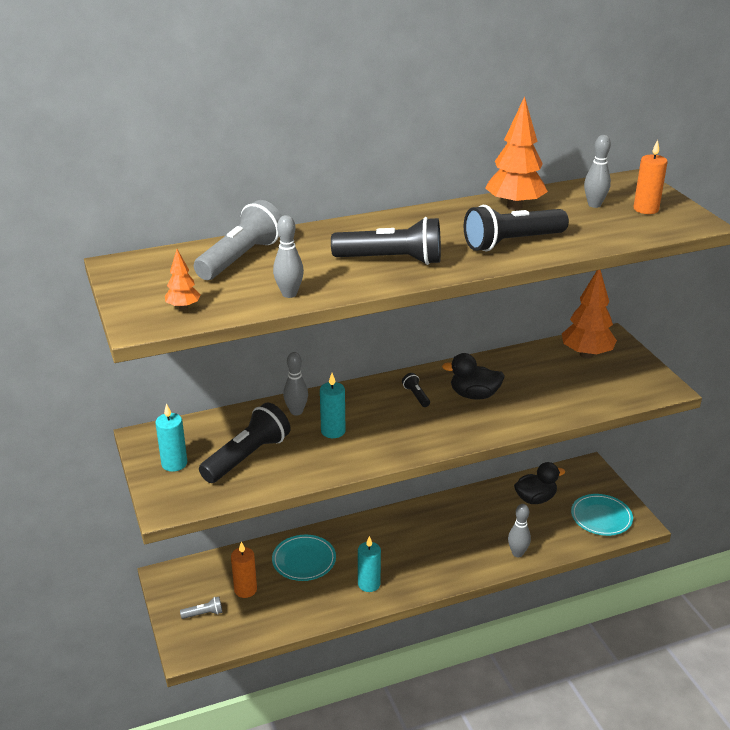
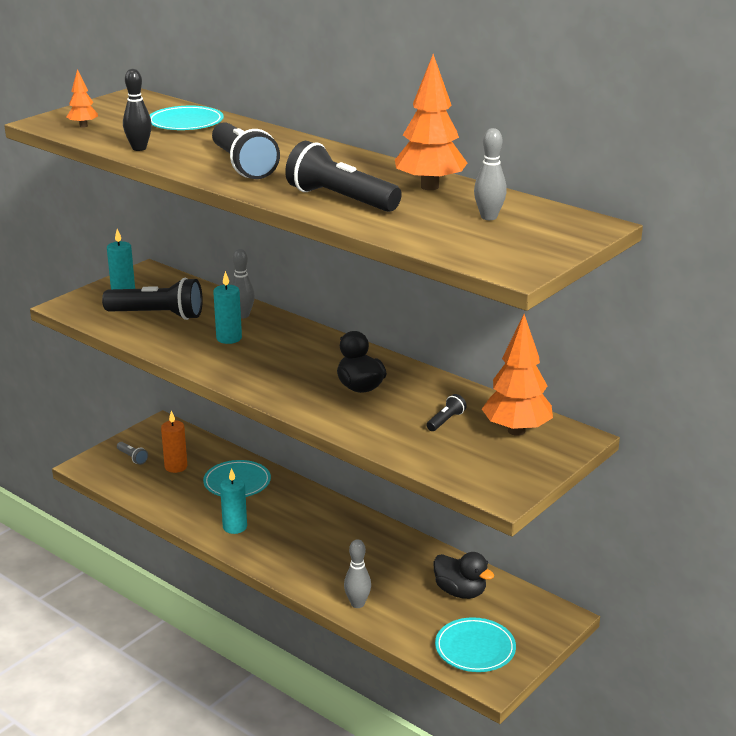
camera: 60 degrees right, 5 degrees down
(241, 258) = (185, 122): grey flashlight -> turquoise plate
(289, 294) = (139, 148): grey bowling pin -> black bowling pin
(416, 396) = (326, 359): black flashlight -> black flashlight (446, 420)
(646, 209) = (514, 241): orange candle -> none

